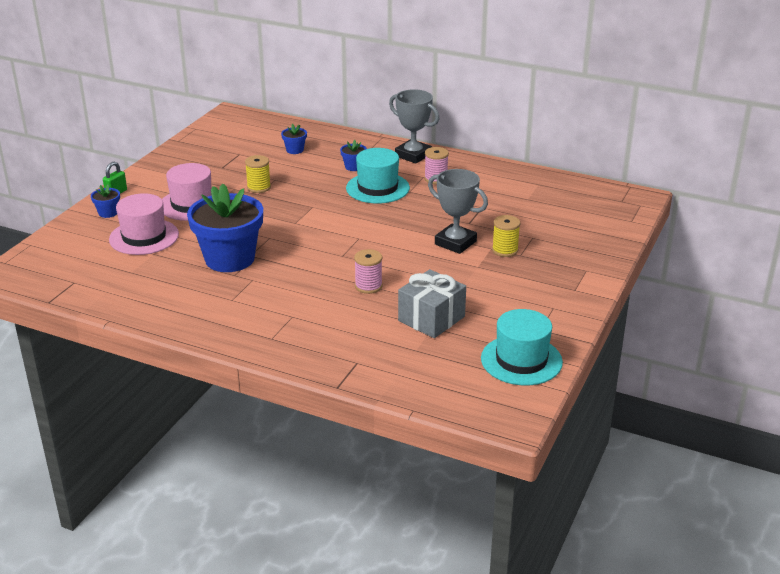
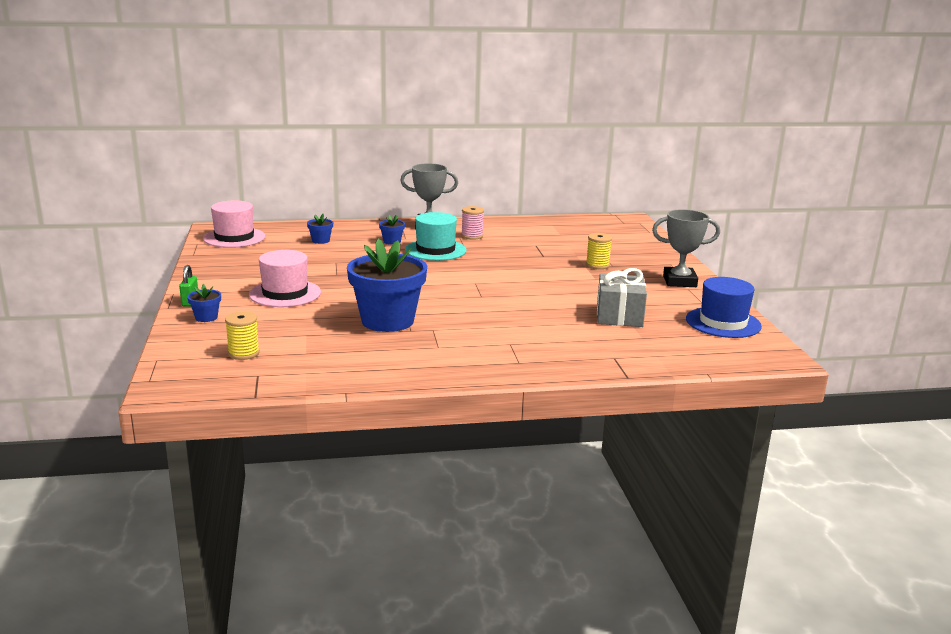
camera: 35 degrees left, 10 degrees down
(144, 237) = (276, 325): pink hat -> pink hat (234, 238)
(259, 187) = (330, 270): yellow spool -> yellow spool (243, 353)
(368, 286) = (537, 309): pink spool -> none
(455, 243) = (555, 269): grey trophy -> grey trophy (679, 281)
(521, 360) = (723, 322): turquoise hat -> blue hat

